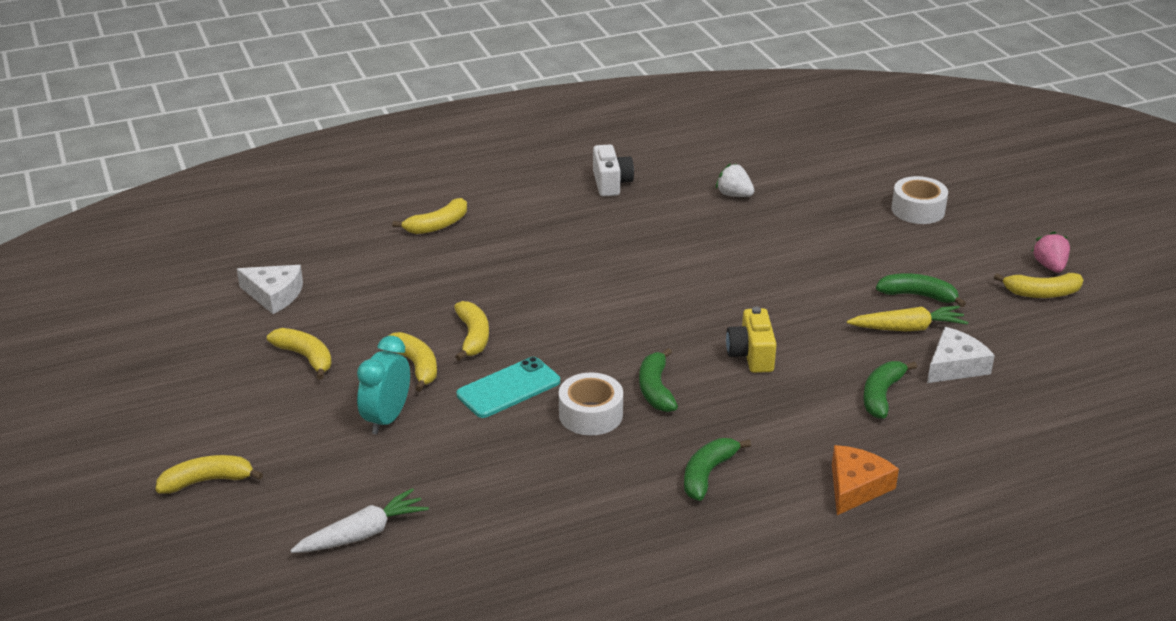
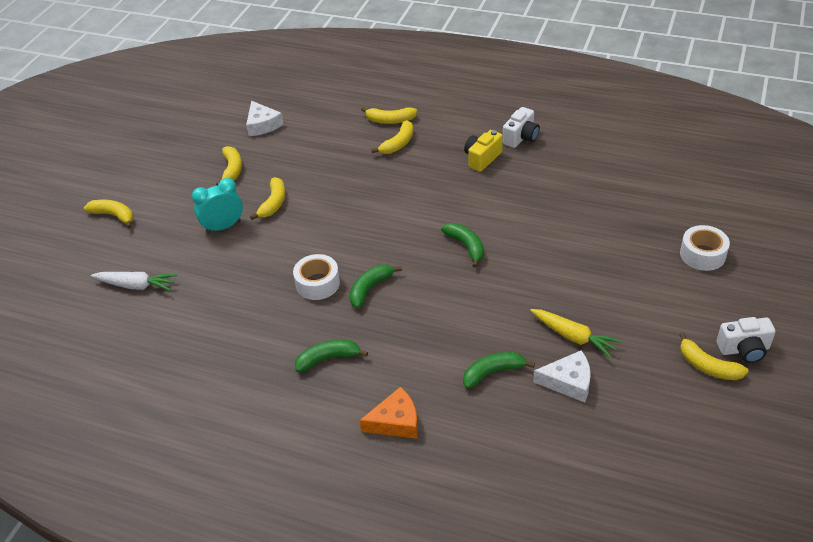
camera: 45 degrees right, 10 degrees up
(473, 337) = (321, 201): yellow banana -> yellow banana (398, 144)
(508, 388) = (299, 243): turquoise phone -> none
(734, 195) = (588, 182): white strawberry -> none
(751, 355) = (451, 298): yellow camera -> yellow camera (482, 158)
(918, 295) = (613, 318): green banana -> green banana (466, 246)
(1050, 266) = (744, 349): pink strawberry -> white camera

